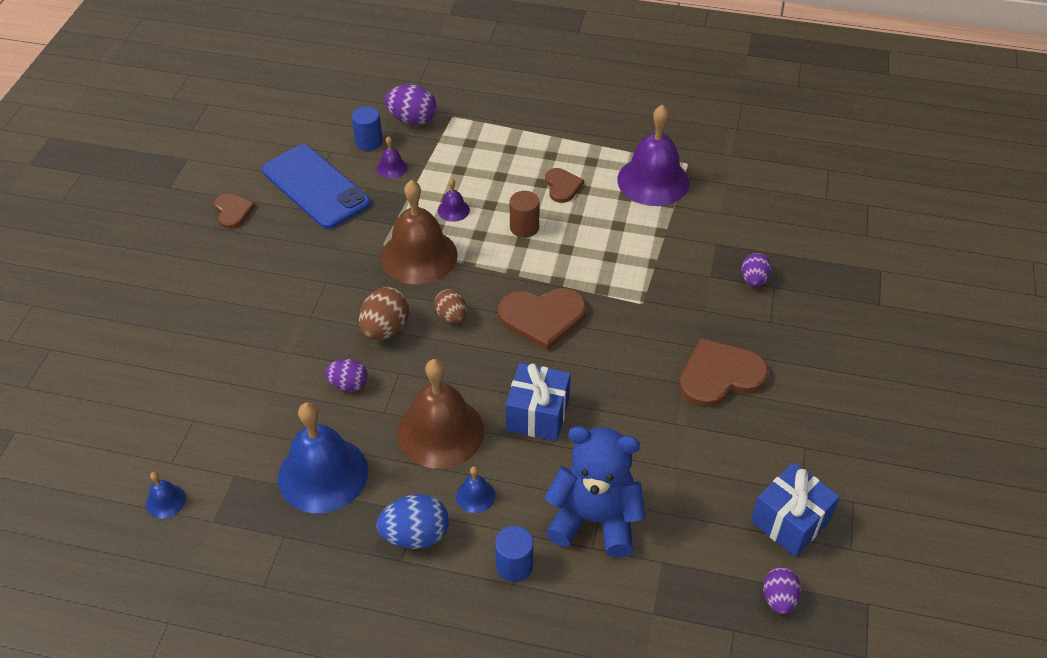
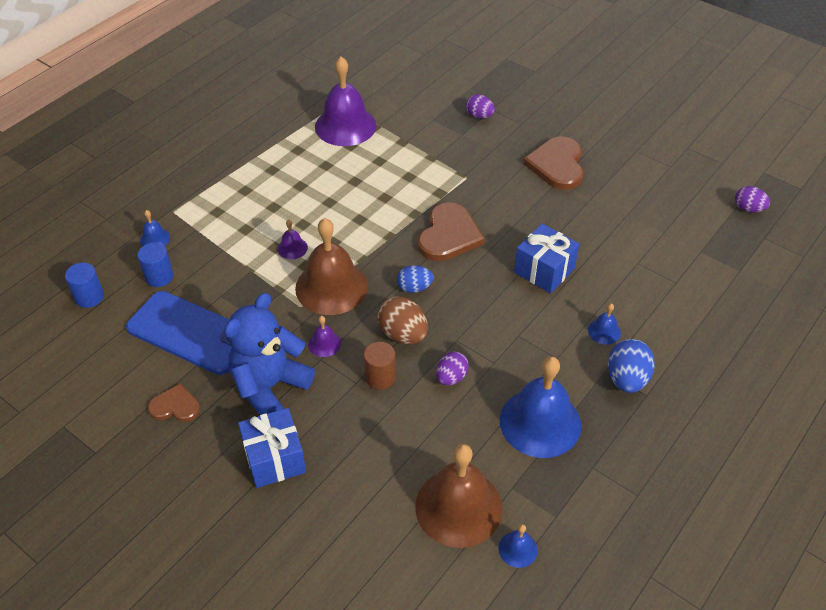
camera: 65 degrees left, 0 degrees up
(315, 187) = (190, 333): blue phone -> blue phone turned 45 degrees clockwise
(392, 168) = (207, 271): purple bell -> purple bell (324, 343)
(412, 120) = (155, 238): purple egg -> blue bell
(440, 432) = (532, 332): brown bell -> brown bell (458, 507)
(451, 316) = (414, 288): brown egg -> blue egg
(514, 565) = (676, 330): blue cylinder -> blue cylinder (89, 297)
(524, 227) = (344, 212): brown cylinder -> brown cylinder (380, 377)
(562, 186) = (313, 175): brown heart -> none
(595, 520) = (653, 273): blue teddy bear -> blue teddy bear (269, 386)
(790, 521) = (692, 180): blue gift -> blue gift (274, 459)

